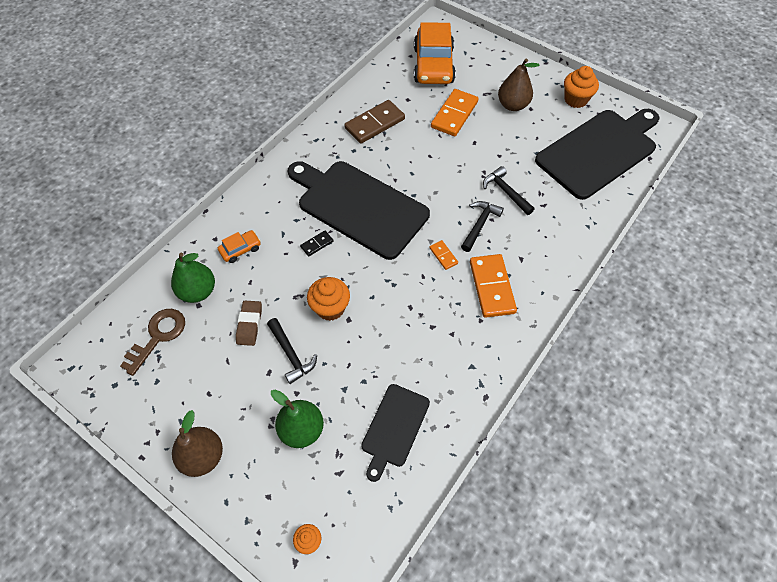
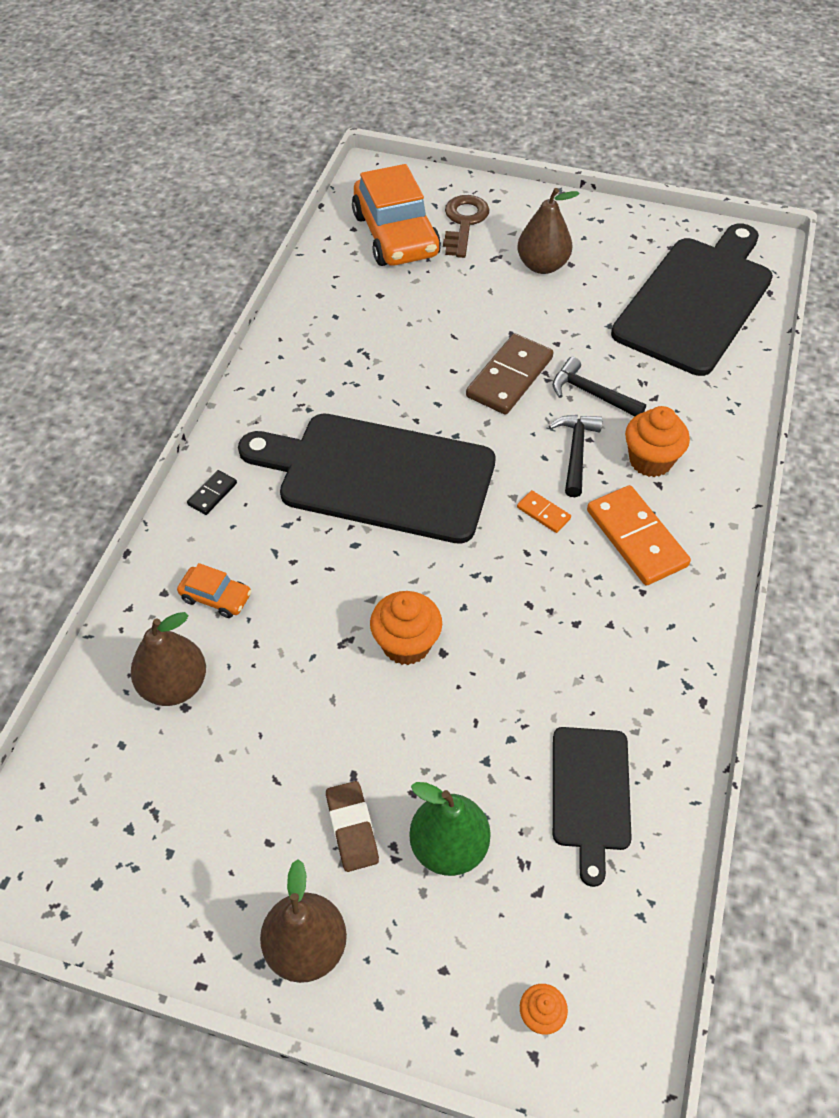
camera: 20 degrees left, 5 degrees down
(158, 336) = (138, 779): brown key -> brown key (464, 222)
(198, 291) = (174, 685): green pear -> brown pear
(240, 249) = (216, 597): orange car -> orange car turned 75 degrees clockwise
(249, 324) = (287, 711): brown eraser -> brown eraser (352, 828)
(291, 354) = (376, 735): black hammer -> none
(317, 244) = (338, 552): black domino -> black domino (212, 494)
(374, 124) = (345, 344): brown domino -> brown domino (509, 377)
(454, 114) = (461, 300): orange domino -> none
(575, 100) = (629, 236): orange cupcake -> orange cupcake (650, 460)

